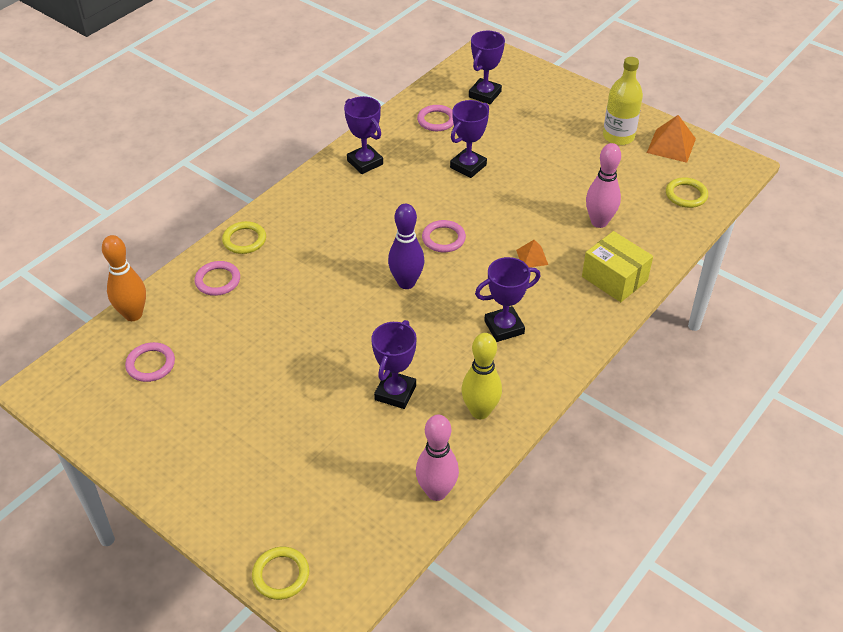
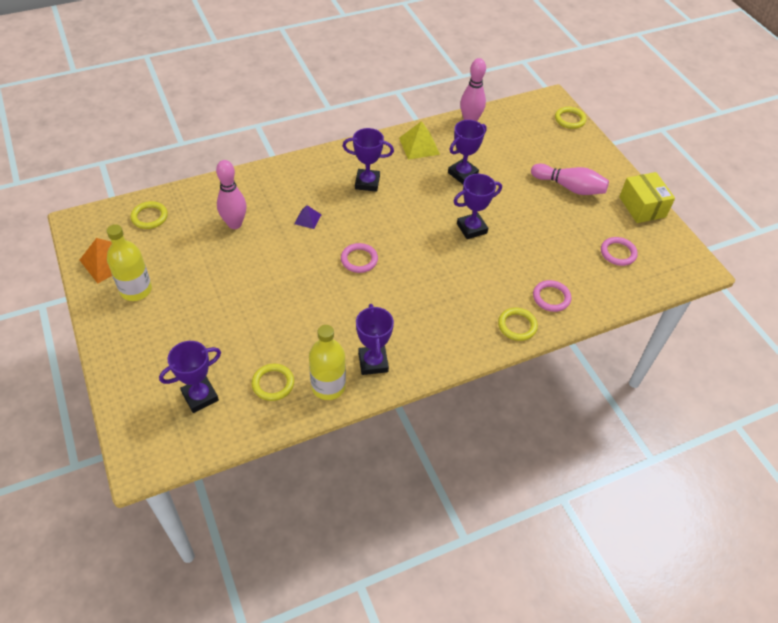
camera: 155 degrees left, 5 degrees up
(133, 314) = (624, 296): orange bowling pin -> none
(240, 436) = (569, 187): none -> pink bowling pin
(390, 134) = (328, 386): none -> yellow bottle
(406, 283) = (410, 237): purple bowling pin -> none
(436, 120) = (273, 383): pink ring -> yellow ring
(468, 166) = (287, 317): purple trophy -> purple trophy (471, 228)
(480, 411) = (419, 146): yellow bowling pin -> yellow pyramid
(532, 257) = (308, 219): orange pyramid -> purple pyramid
(614, 278) = (267, 182): yellow box -> yellow box (642, 207)

